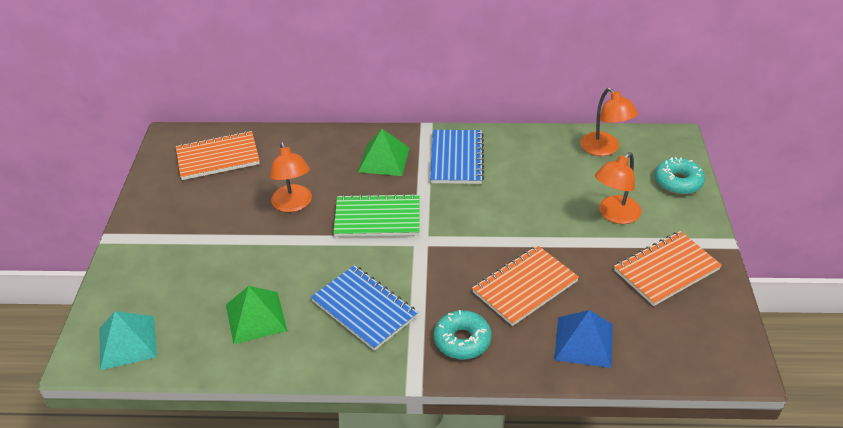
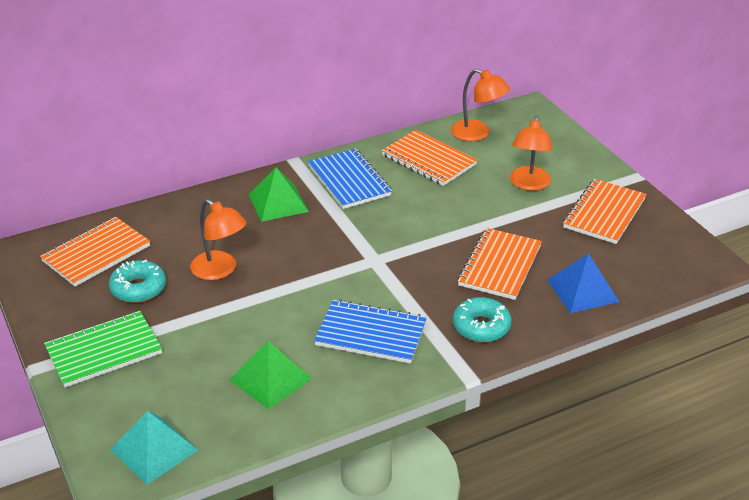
camera: 30 degrees left, 5 degrees down
(377, 218) = (316, 255): green notebook -> green notebook (104, 351)
(540, 161) = (429, 160): none -> orange notebook
(678, 182) = (560, 142): turquoise donut -> turquoise donut (138, 288)

